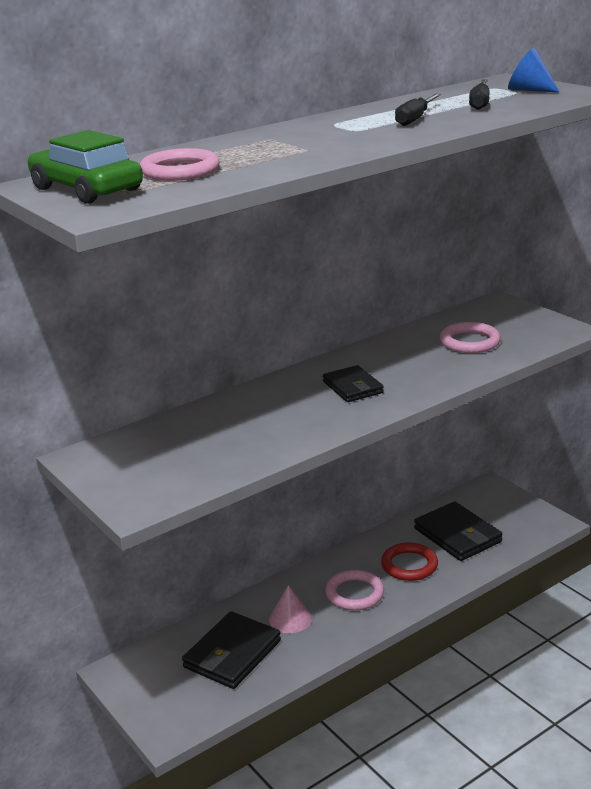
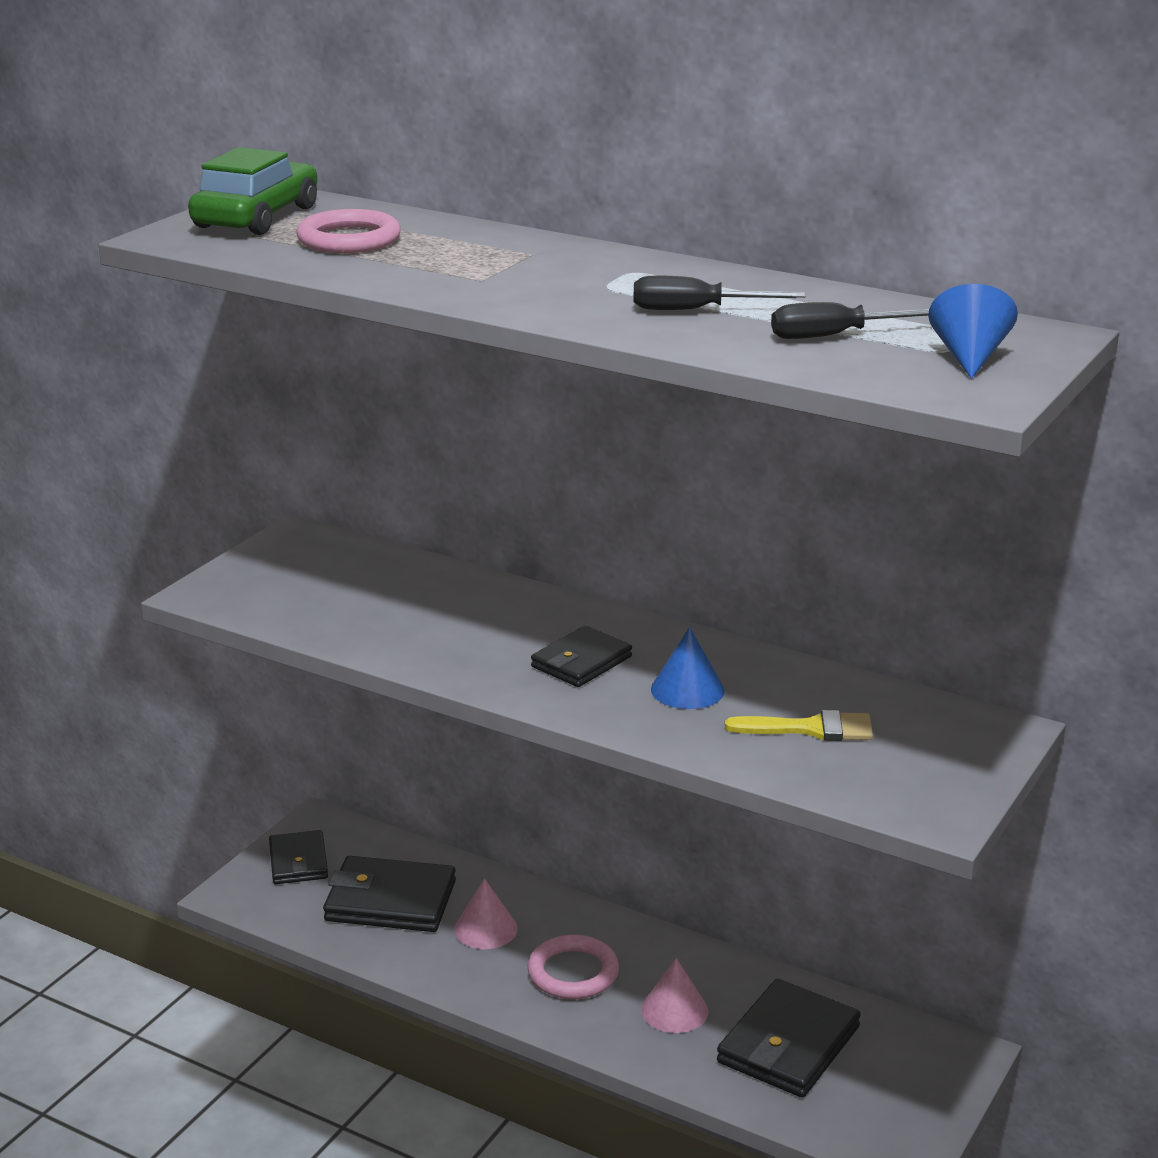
camera: 65 degrees right, 0 degrees up
(154, 690) = (298, 862): none -> black wallet
(407, 364) = (687, 690): none -> blue cone
(409, 565) = (674, 1010): red ring -> pink cone
(469, 342) = (811, 729): pink ring -> yellow brush

